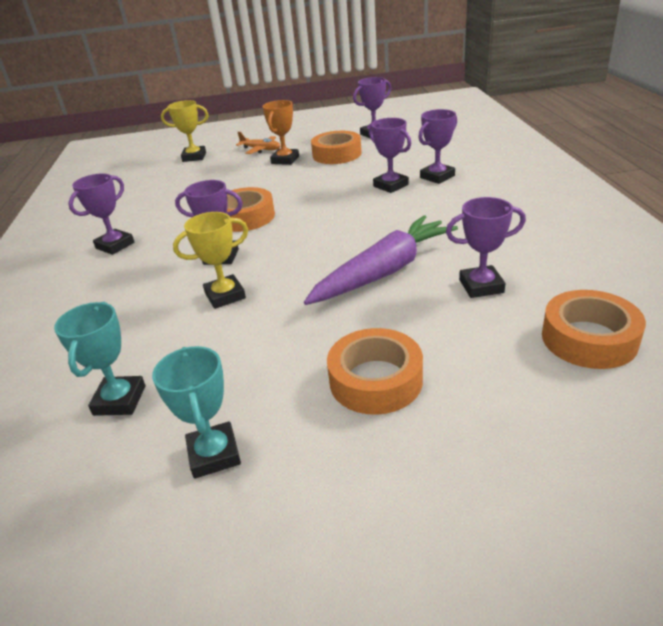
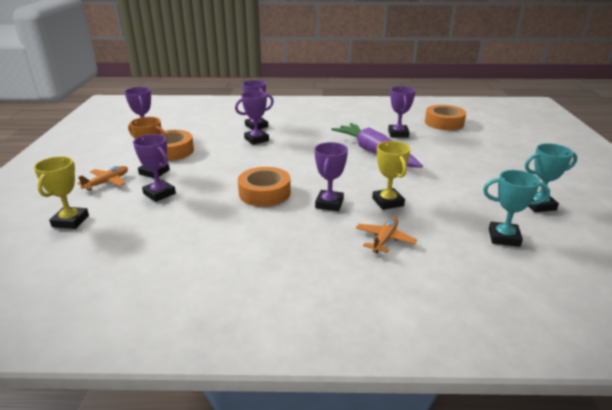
camera: 85 degrees left, 5 degrees down
(115, 245) = (274, 261): purple trophy -> purple trophy (159, 193)
(137, 301) = (384, 239): none -> orange plane
(375, 380) = (475, 164): orange tape -> none

